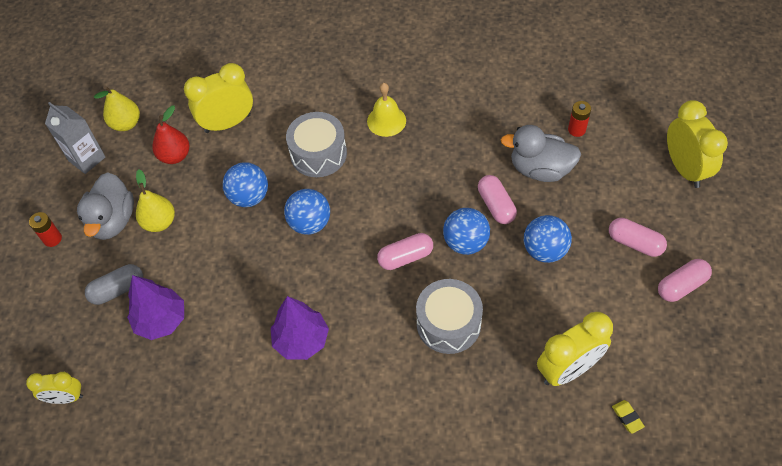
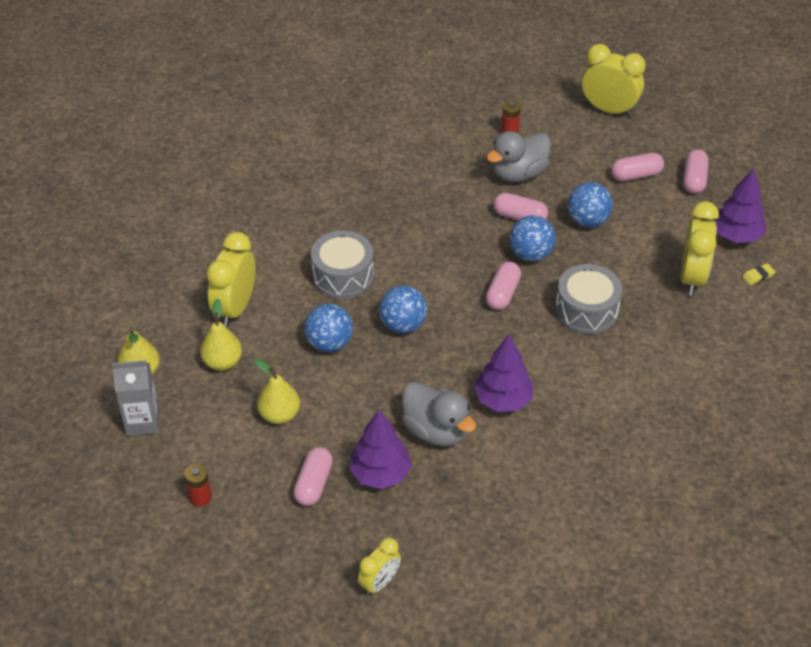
camera: 50 degrees left, 10 degrees down
(113, 221) = (236, 444): grey duck -> grey duck (436, 430)
(118, 290) = (314, 484): grey capsule -> pink capsule
(175, 156) = (222, 362): red pear -> yellow pear
(386, 121) = (365, 218): yellow bell -> none
(627, 417) = (758, 276): yellow eraser -> yellow eraser turned 45 degrees counterclockwise
(654, 365) = (736, 236): none -> purple tree

